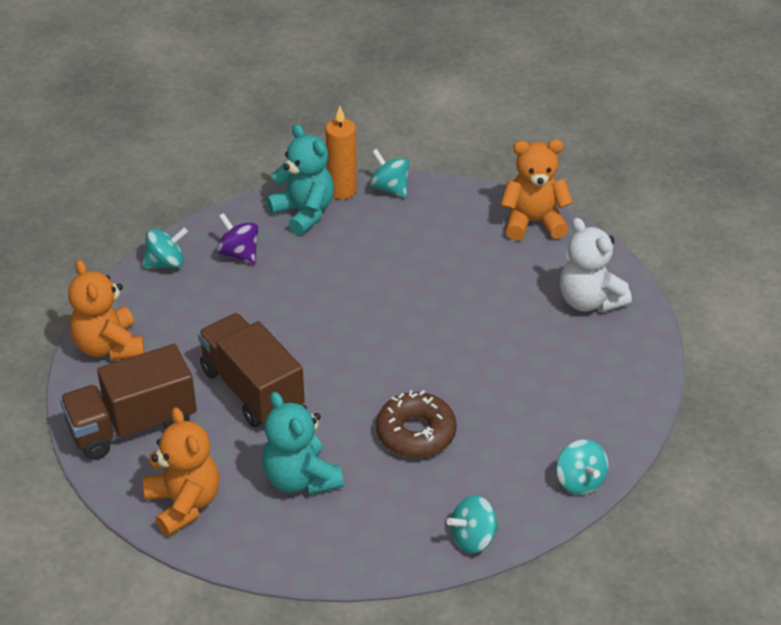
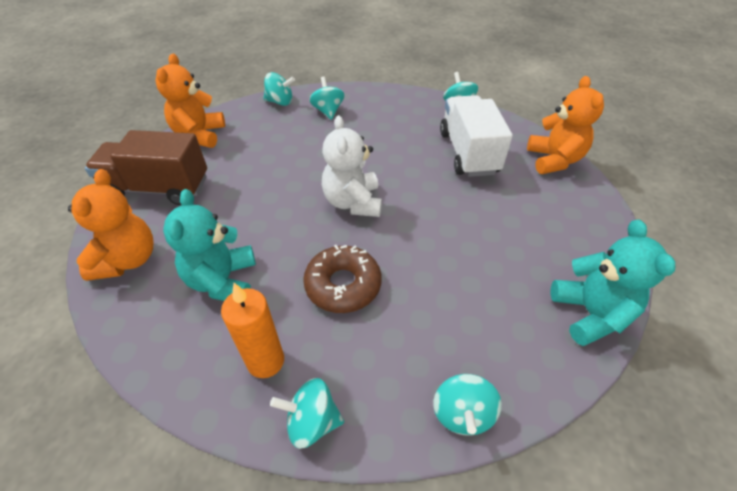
camera: 30 degrees right, 5 degrees up
(239, 254) = (328, 111): purple spinning top -> turquoise spinning top
(252, 389) = (255, 197): brown truck -> none
(304, 212) = (389, 102): turquoise teddy bear -> turquoise teddy bear (590, 313)
(342, 190) = (424, 98): orange candle -> orange candle (266, 361)
(440, 247) = (468, 153): none -> white truck
(533, 222) = (554, 160): orange teddy bear -> orange teddy bear turned 60 degrees clockwise
(589, 301) = (570, 236): white teddy bear -> white teddy bear (353, 202)

